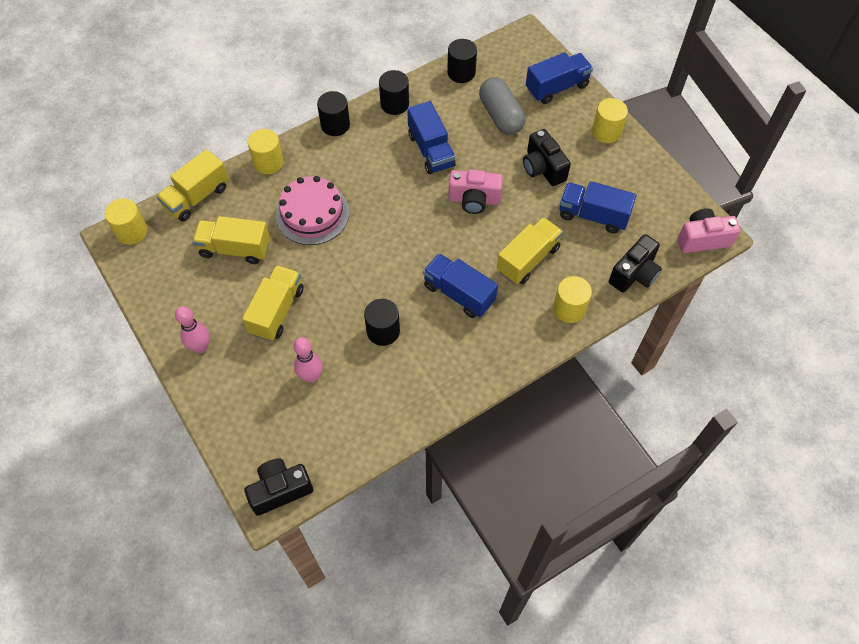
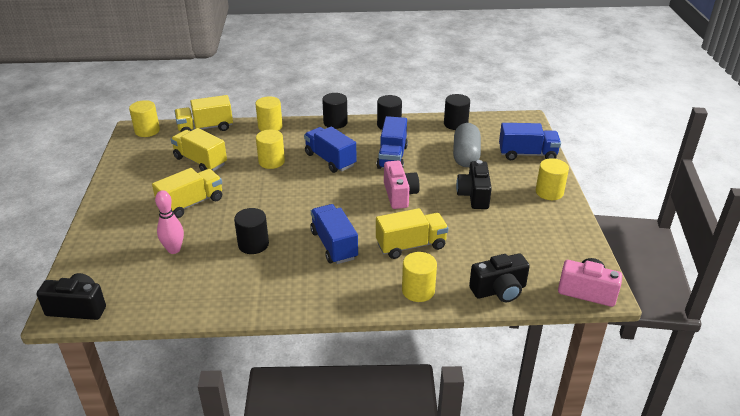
camera: 30 degrees right, 25 degrees down
(201, 347) = (121, 203): pink bowling pin -> none
(312, 214) = (271, 161): pink cake -> yellow cylinder
(474, 200) = (399, 195): pink camera -> pink camera turned 135 degrees counterclockwise
(593, 215) = (493, 239): blue truck -> blue truck (330, 160)

